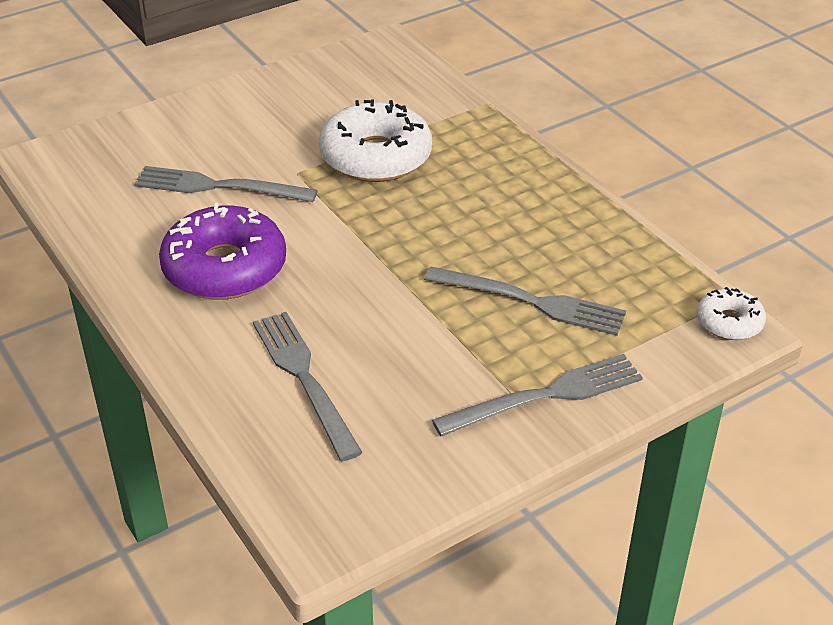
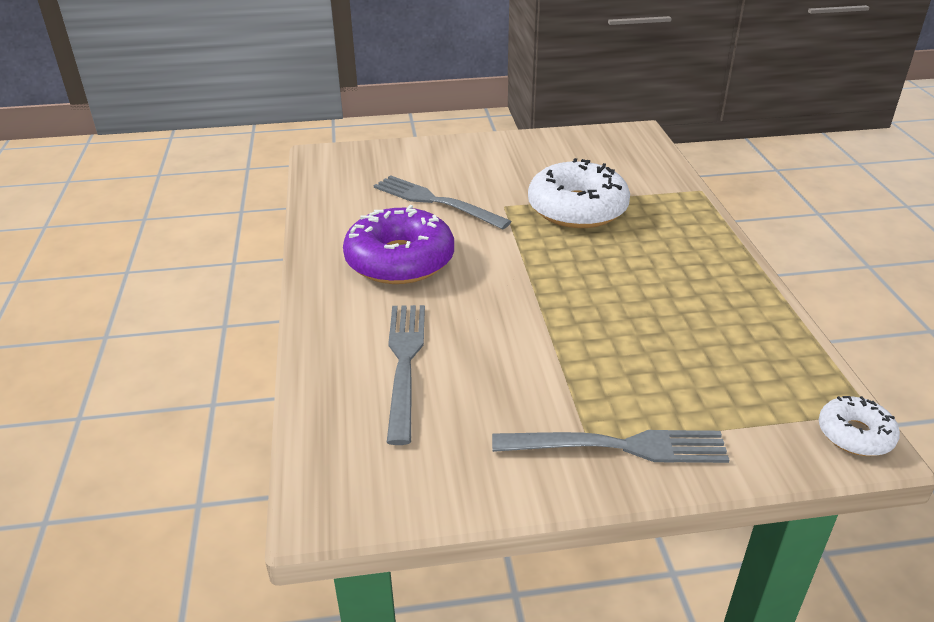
camera: 25 degrees right, 5 degrees down
(531, 302) = (651, 357): grey fork -> none

